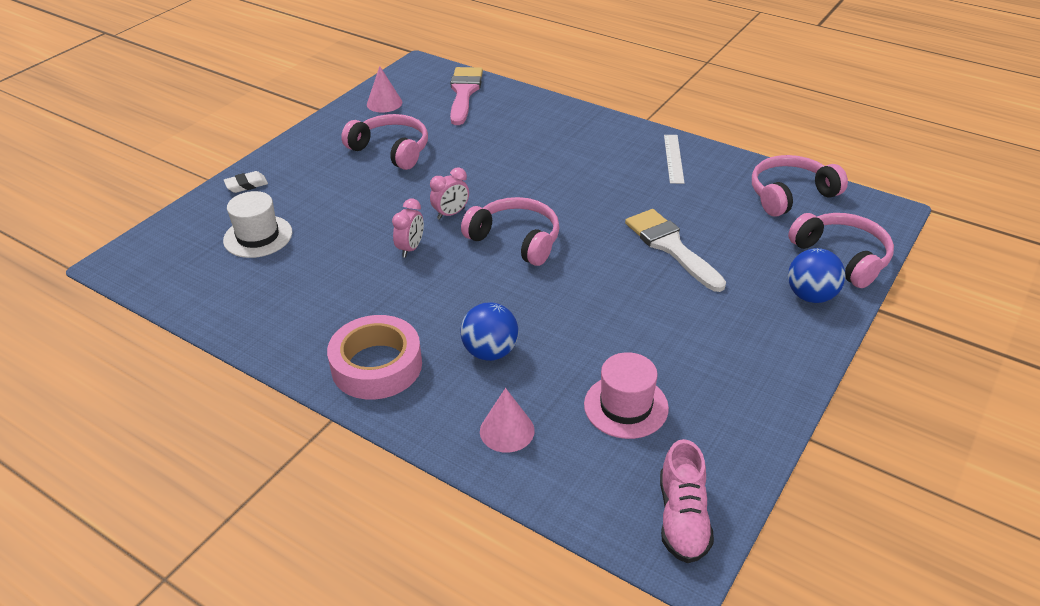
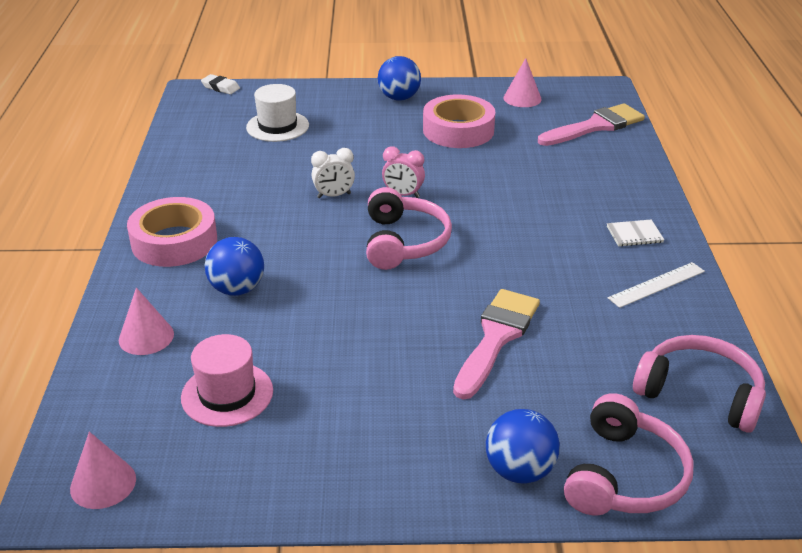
camera: 55 degrees right, 5 degrees down
(246, 185) = (334, 94): white eraser -> white eraser (220, 87)
(302, 156) = (399, 98): none -> blue ball
(391, 150) = (458, 130): pink headphones -> pink tape
(410, 248) = (334, 195): pink clock -> white clock
(612, 140) = (634, 235): none -> white notebook
(671, 247) = (496, 338): white brush -> pink brush
(682, 518) = (103, 483): pink shoe -> pink cone

